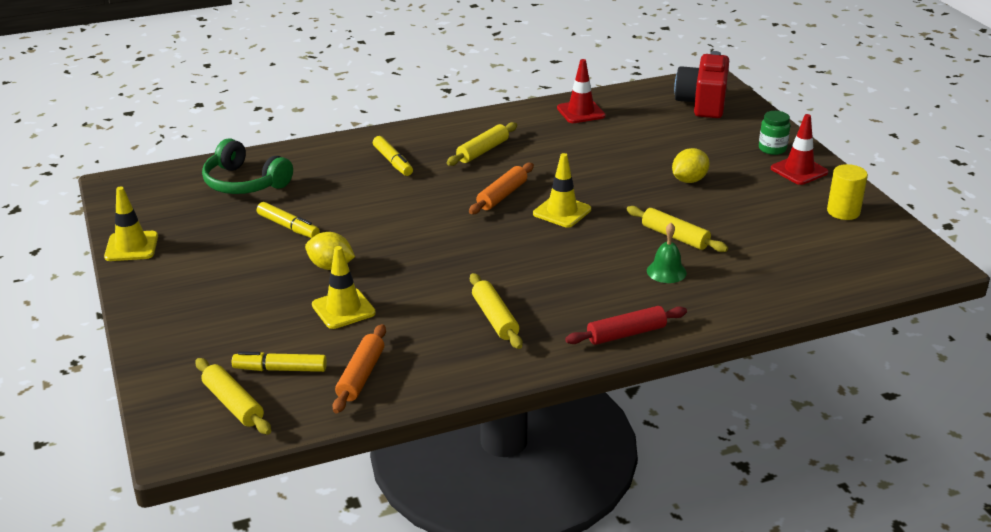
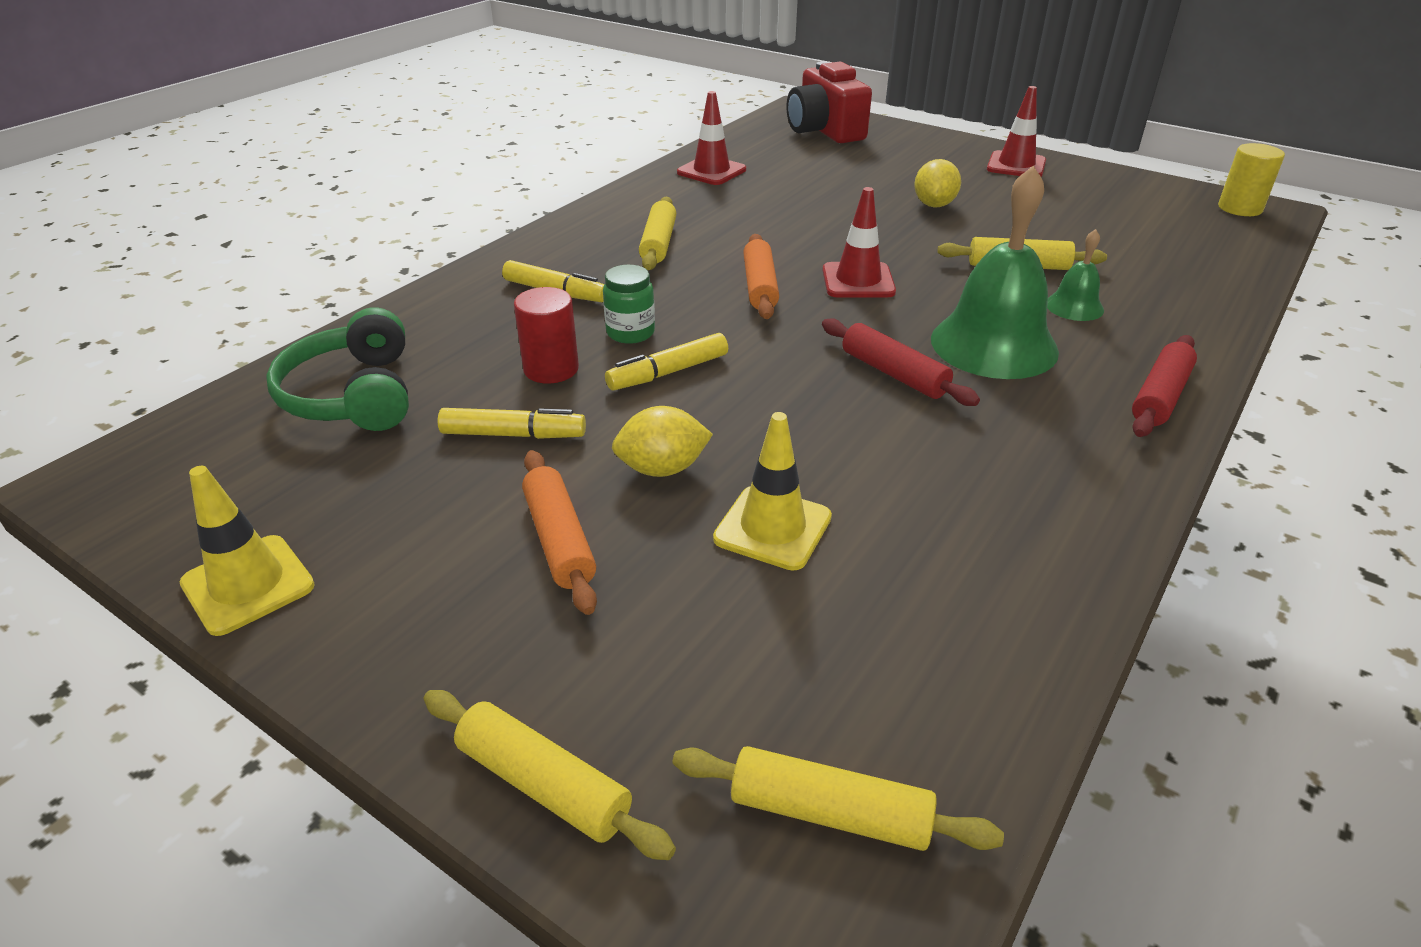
camera: 35 degrees left, 5 degrees up
(244, 183) = (353, 395): green headphones -> green headphones turned 75 degrees clockwise
(280, 369) = (817, 688): yellow marker -> yellow marker (668, 372)
(341, 202) = (551, 369): none -> red cylinder
(361, 376) = (955, 629): orange rolling pin -> orange rolling pin (559, 540)
(495, 318) = (991, 445): yellow rolling pin -> yellow rolling pin (544, 784)
(501, 267) = (894, 374): none -> red rolling pin
(562, 212) = (858, 281): yellow traffic cone -> red traffic cone
(580, 273) = (994, 345): none -> green bell
(772, 149) = (959, 153): green jar -> green jar (630, 333)
(843, 212) = (1118, 190): yellow cylinder -> yellow cylinder (1240, 208)

